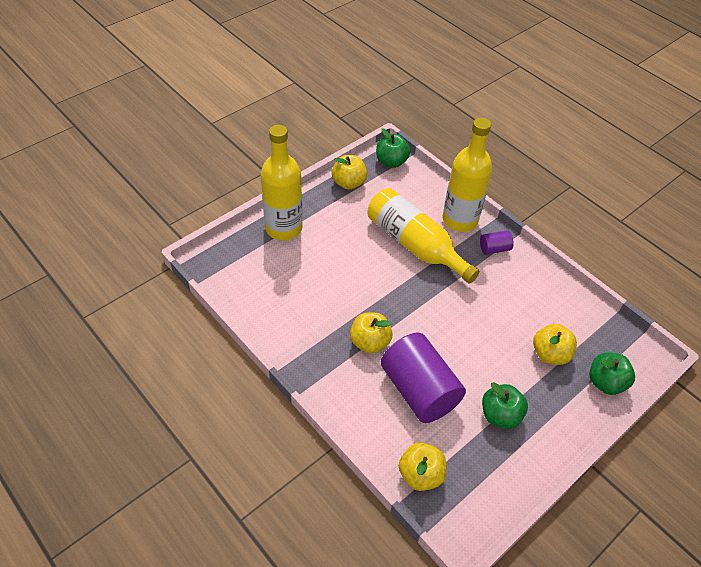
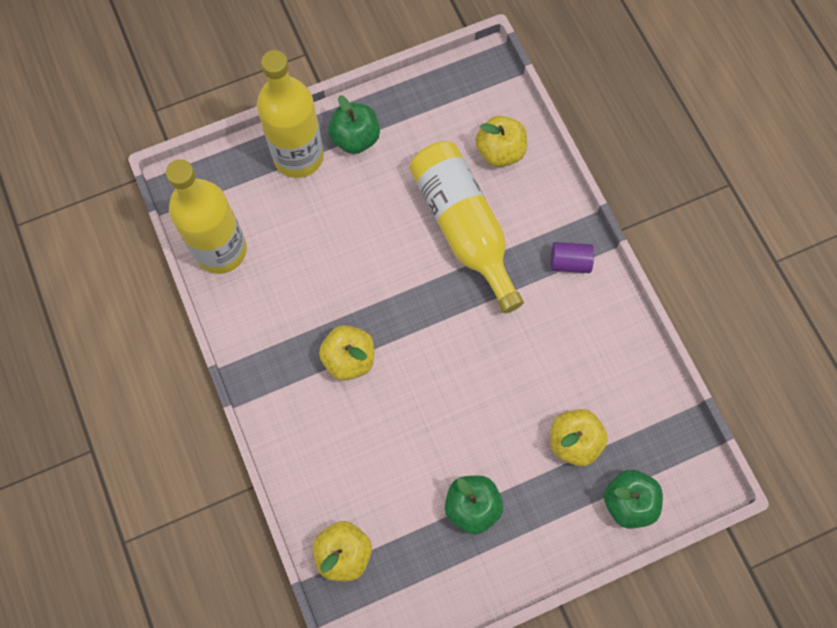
camera: 20 degrees right, 20 degrees up
(349, 183) = (411, 103): yellow apple -> yellow apple (500, 152)
(391, 162) = (484, 81): green apple -> green apple (355, 138)
(419, 390) = (385, 443): purple cylinder -> none
(460, 220) = (541, 203): yellow bottle -> yellow bottle (221, 250)

